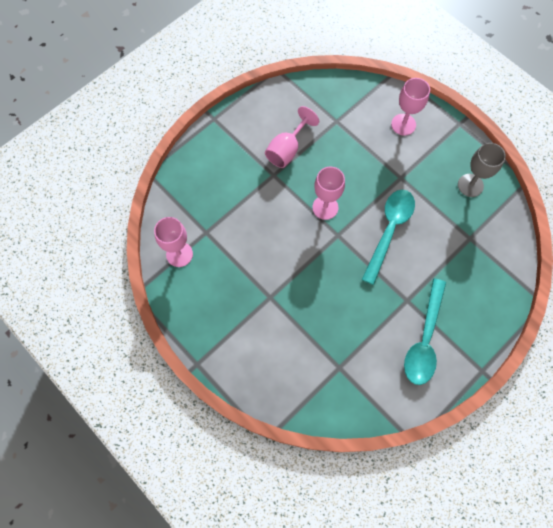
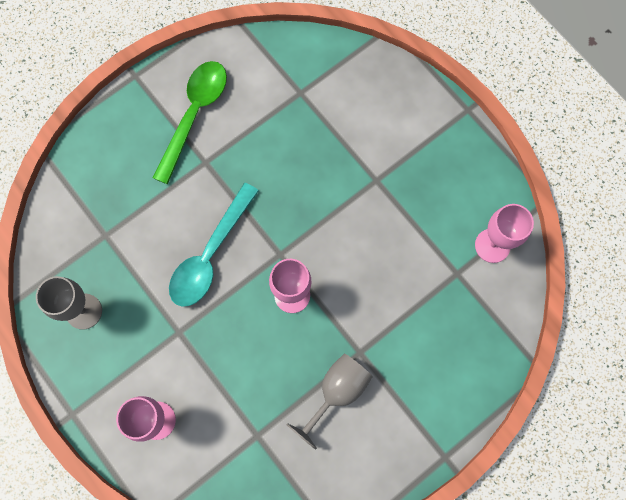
camera: 175 degrees left, 5 degrees up
(287, 149) = (336, 392): pink goblet -> grey goblet
(424, 339) = (194, 115): turquoise spoon -> green spoon

